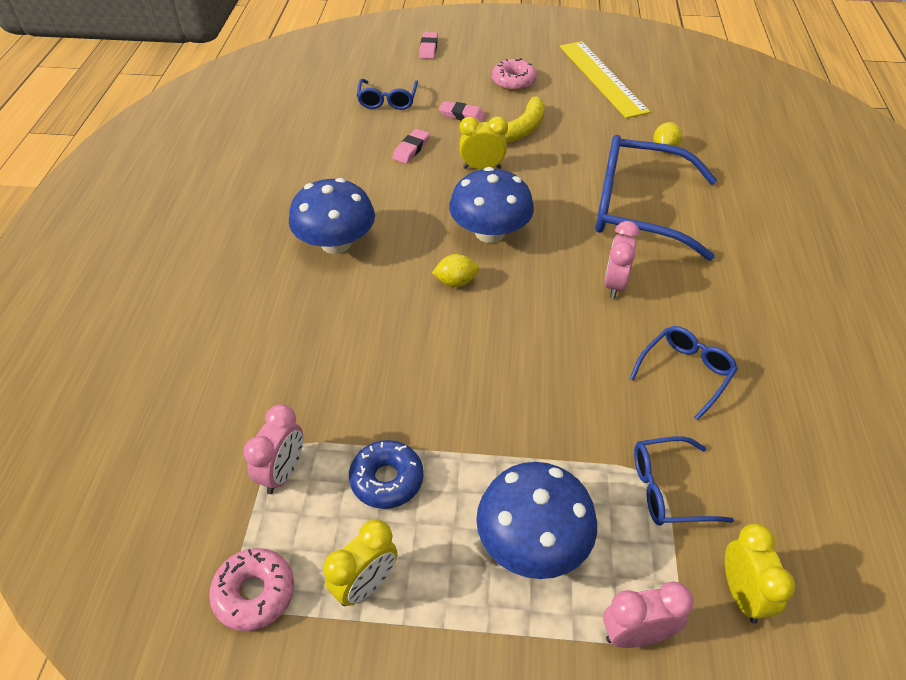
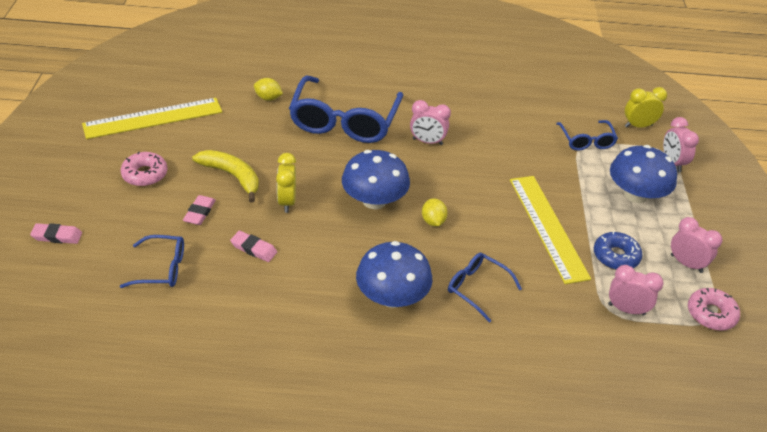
camera: 95 degrees left, 5 degrees down
(365, 584) = (686, 264): yellow clock -> pink clock
(448, 402) = (548, 227): none -> yellow ruler
(685, 373) = (501, 122): blue glasses -> blue glasses (477, 288)

